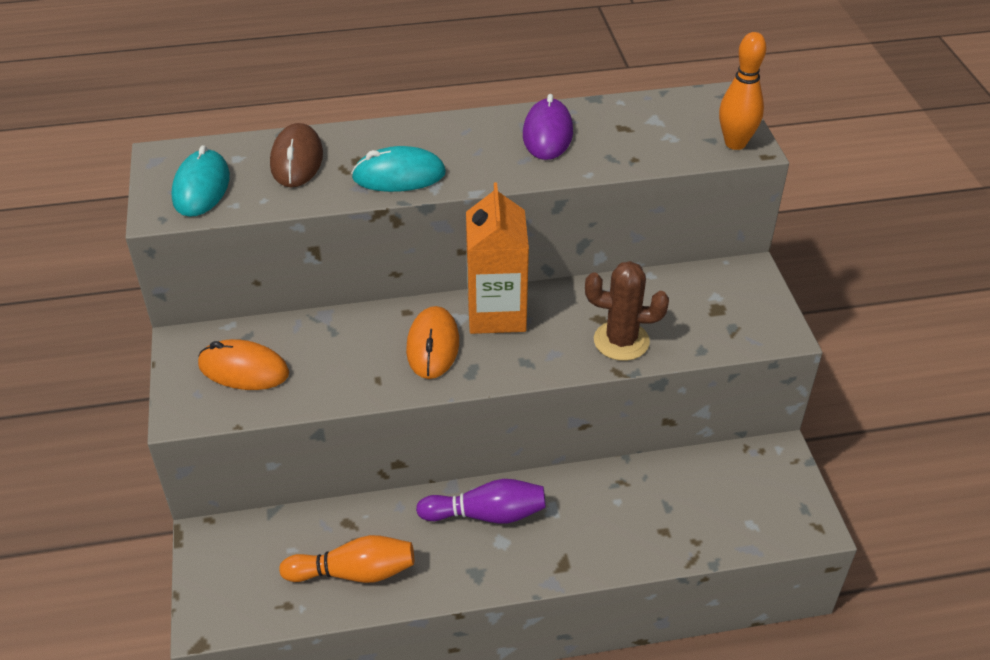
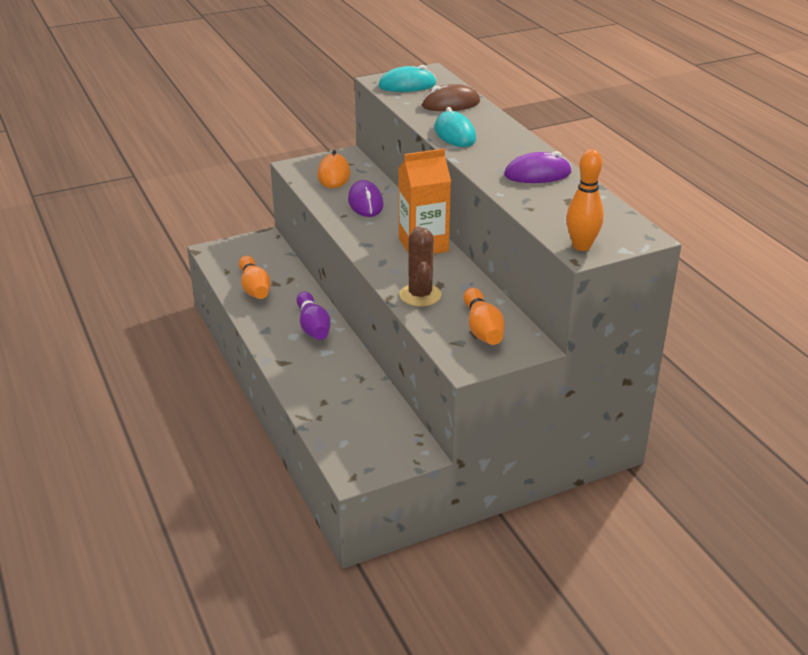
camera: 75 degrees right, 10 degrees down
(351, 349) = (365, 203): none -> purple mouse
(433, 346) = (381, 228): orange mouse -> none
(708, 303) = (482, 328): none -> orange bowling pin

